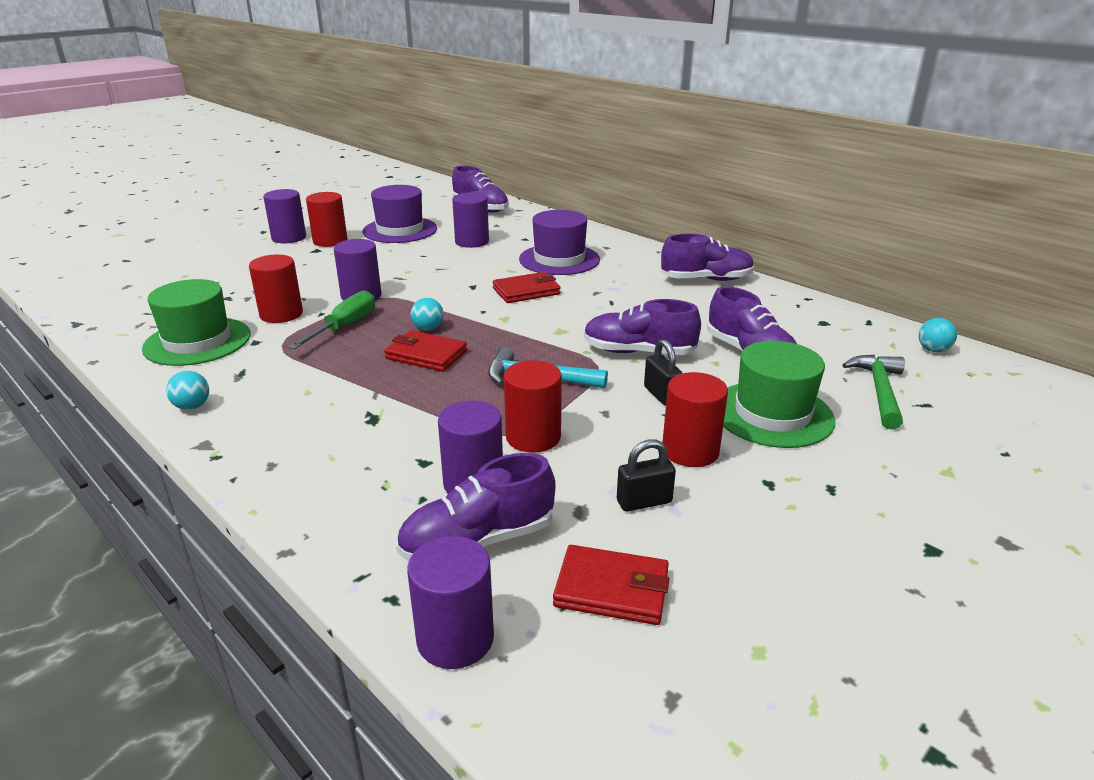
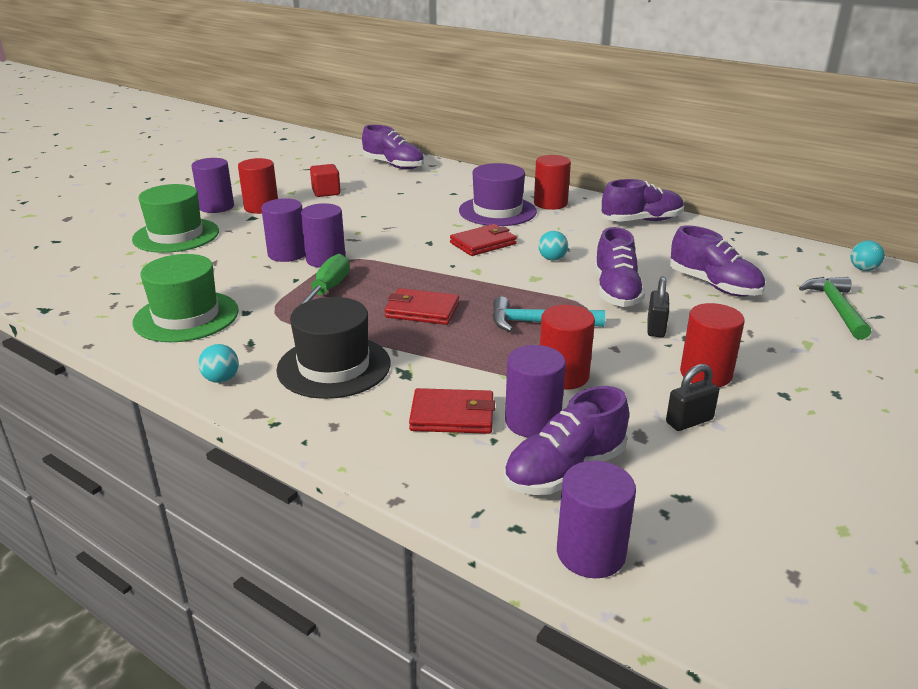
camera: 10 degrees left, 0 degrees up
(281, 314) = (256, 283): red cylinder -> red cylinder (550, 203)
(306, 404) = (334, 366): none -> black hat
(400, 230) = (326, 192): purple hat -> red cube
(428, 328) = (409, 286): turquoise ball -> turquoise ball (552, 259)
(472, 242) = (404, 199): purple cylinder -> purple cylinder (287, 254)
(612, 589) = (700, 496): red wallet -> red wallet (452, 415)
(638, 352) = (616, 291): purple shoe -> purple shoe turned 90 degrees counterclockwise
(661, 395) = (656, 328): black padlock -> black padlock turned 45 degrees clockwise
(772, 414) = (758, 336): green hat -> green hat (176, 235)

